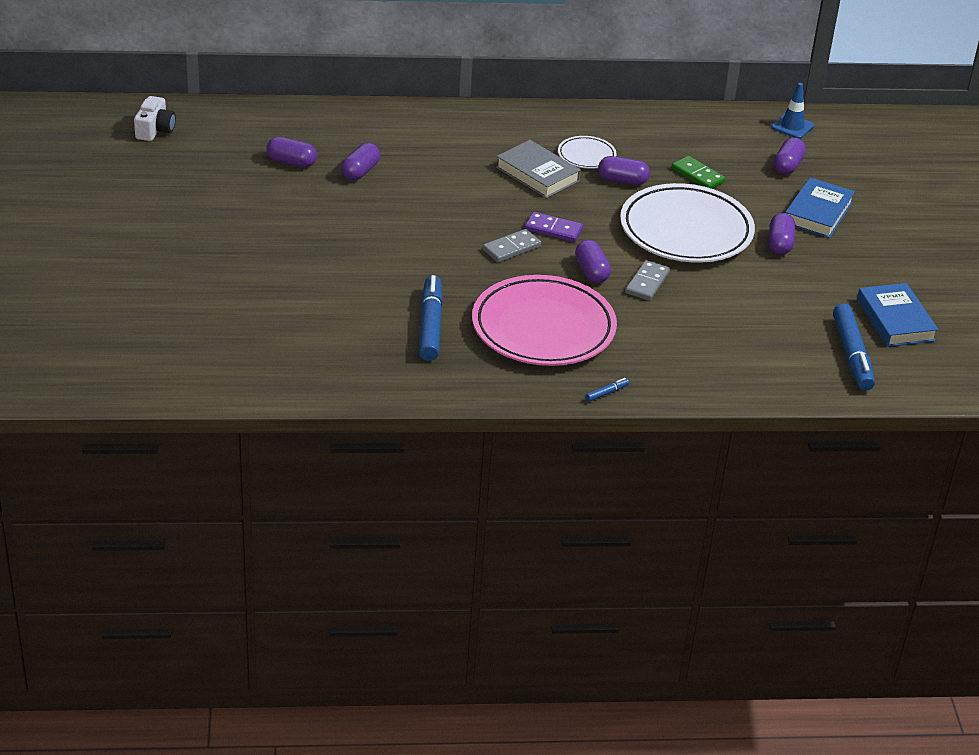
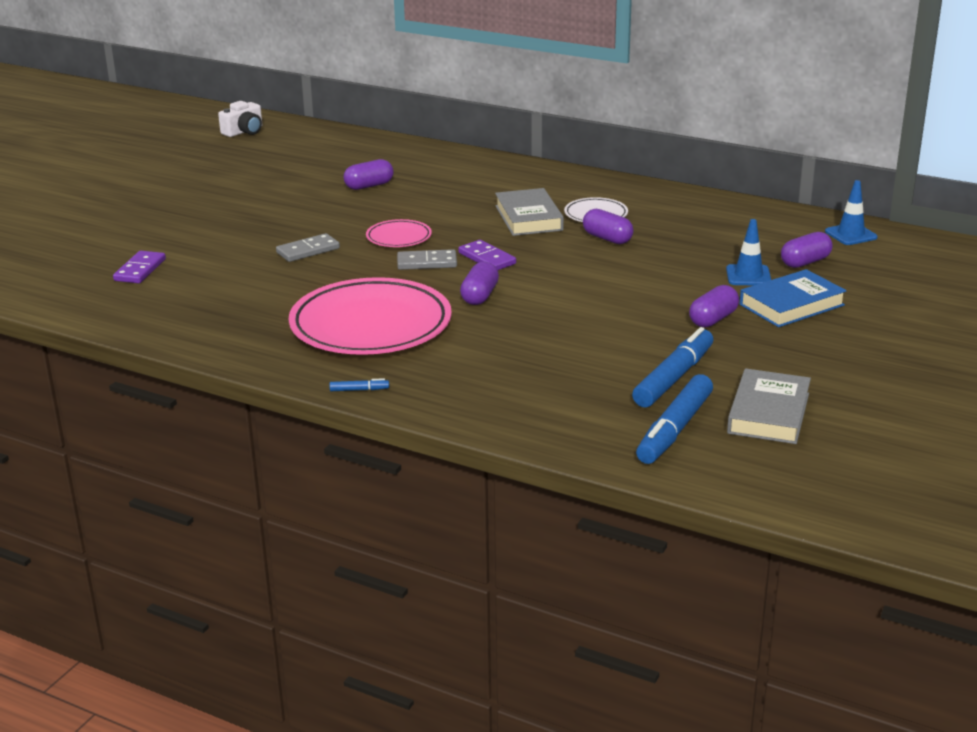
camera: 35 degrees right, 10 degrees down
(278, 328) = (140, 270): none -> purple domino
(291, 162) = (320, 169): purple capsule -> none
(430, 326) = (270, 299): blue marker -> blue marker (673, 378)
(457, 226) = (399, 237): none -> pink plate
(647, 283) = (524, 317): grey domino -> grey domino (308, 251)
(686, 231) = (622, 287): white plate -> none
(697, 175) = (693, 250): green domino -> none
(762, 191) = (748, 276): none -> blue traffic cone
(895, 320) = (768, 413): blue book -> grey book

